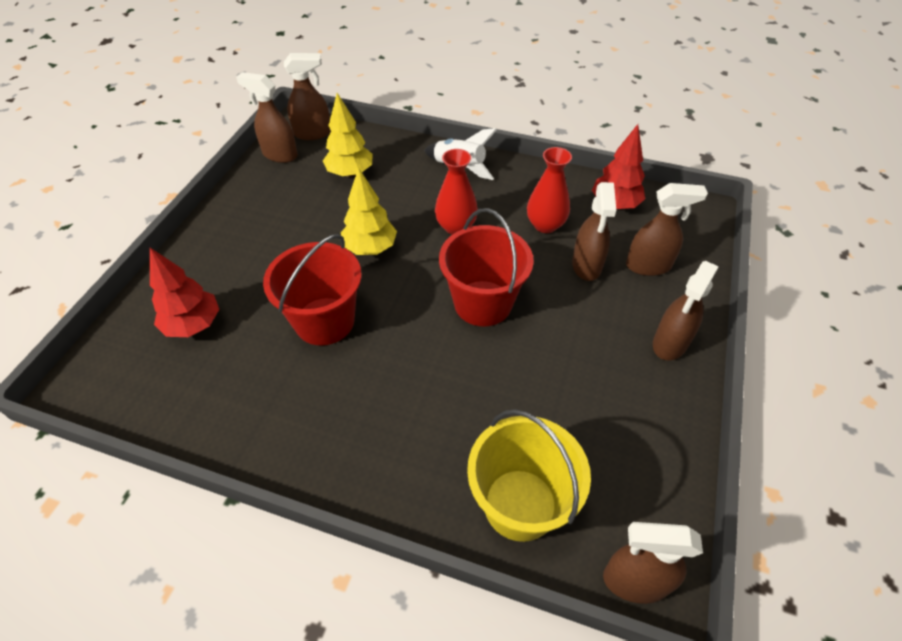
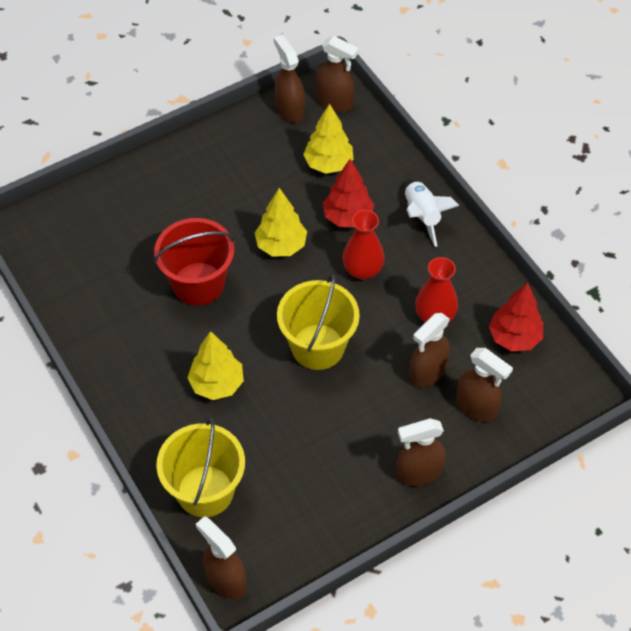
camera: 40 degrees right, 5 degrees up
(193, 325) = (114, 228): red tree -> red tree (348, 217)
(428, 394) = (217, 384): none -> yellow tree
(483, 303) = (318, 347): red bucket -> yellow bucket

